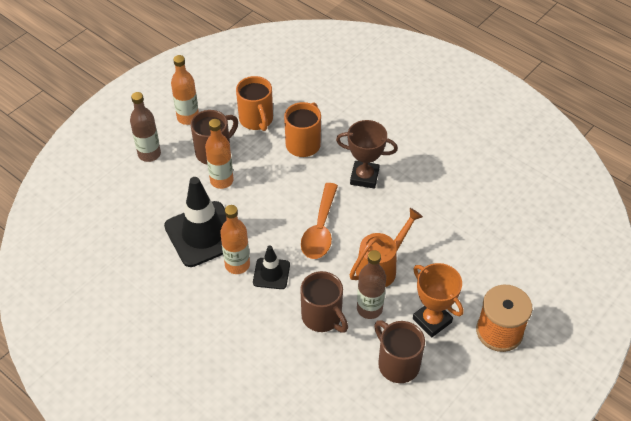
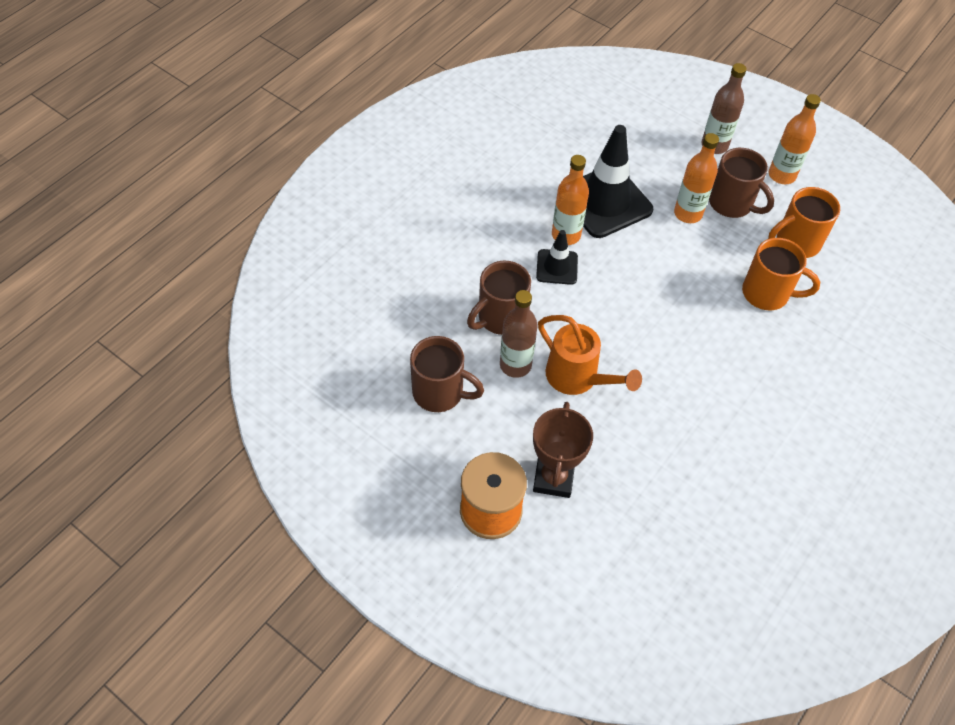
camera: 85 degrees right, 5 degrees up
(320, 229) = (628, 314): orange spoon -> none
(364, 177) = (724, 361): brown trophy -> brown trophy (553, 478)
(397, 364) = (440, 393): brown mug -> brown mug turned 60 degrees clockwise
(432, 320) = (503, 432): orange trophy -> none

